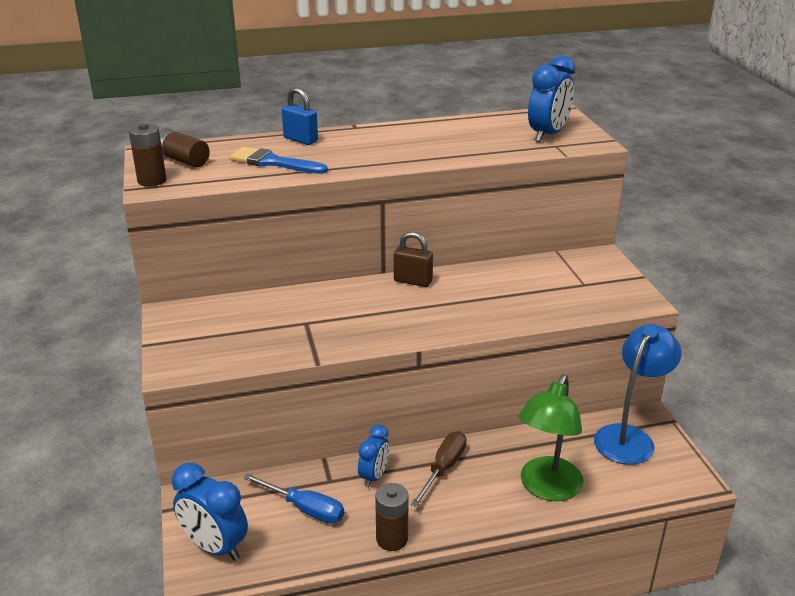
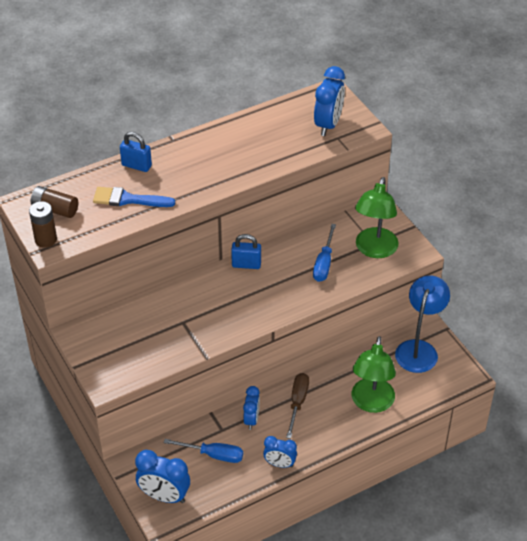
camera: 15 degrees left, 15 degrees up
(392, 539) = (279, 464): brown battery -> blue clock
(413, 281) = (246, 264): brown padlock -> blue padlock
(513, 294) = (324, 263): none -> blue screwdriver
(584, 291) = (374, 250): none -> green lamp

